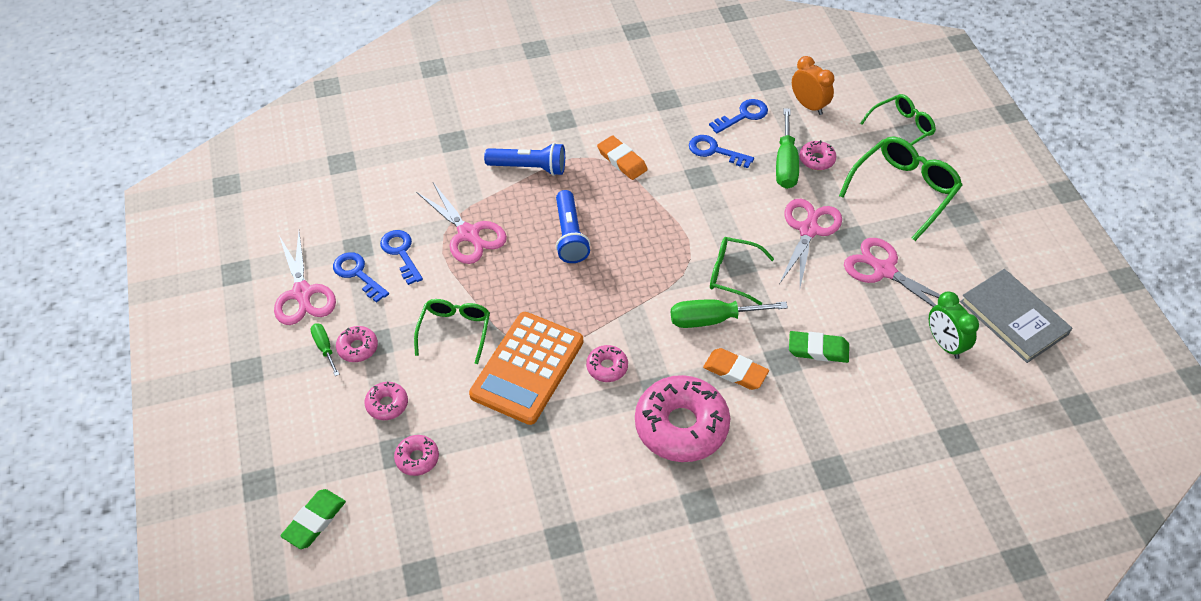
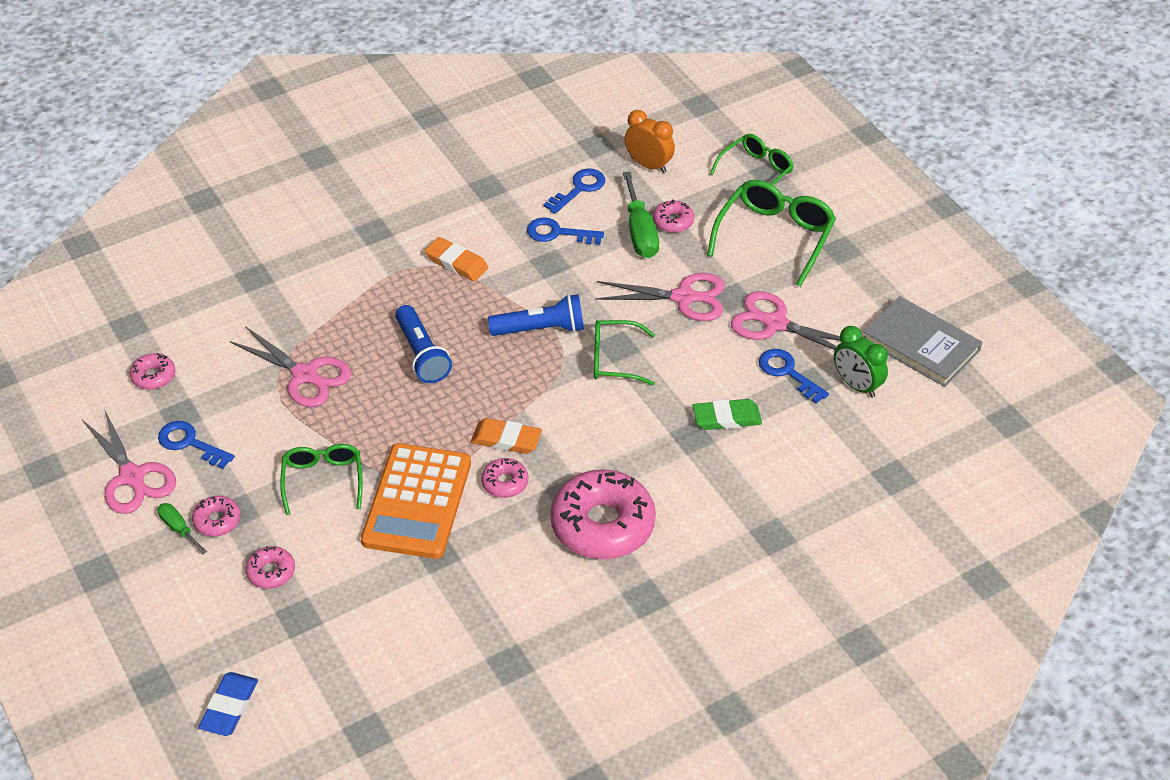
camera: 15 degrees left, 5 degrees down
(314, 521) = (229, 707): green eraser -> blue eraser
(401, 253) = (233, 411): blue key -> blue key (787, 372)
(417, 458) = (323, 619): pink donut -> pink donut (153, 376)
(529, 167) = (352, 290): blue flashlight -> blue flashlight (540, 329)
(712, 319) = (605, 410): green screwdriver -> none
(735, 371) = (645, 458): orange eraser -> orange eraser (506, 439)
(808, 230) = (684, 297): pink scissors -> pink scissors turned 90 degrees clockwise

